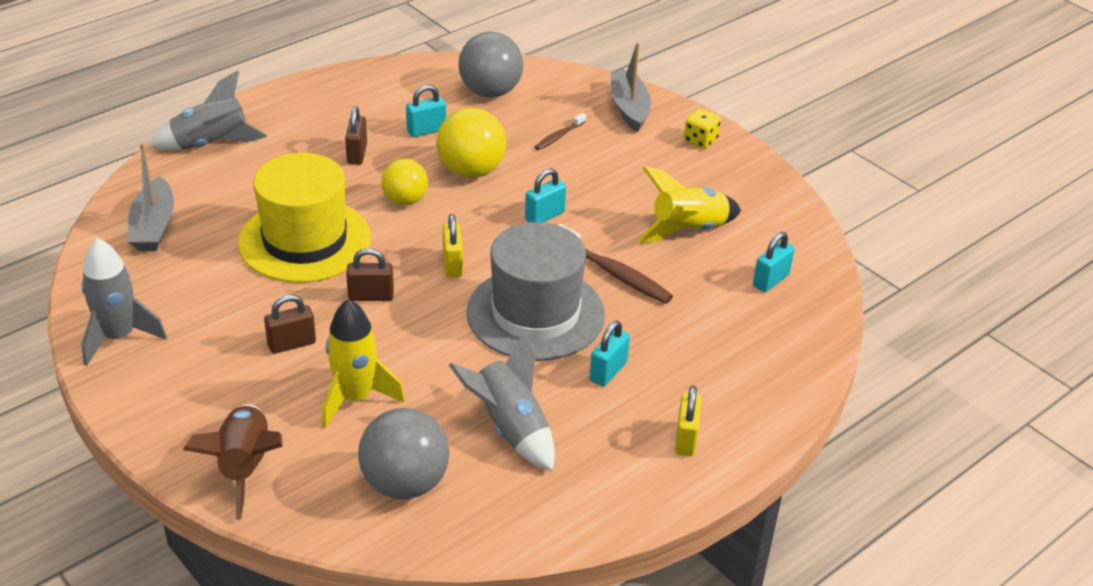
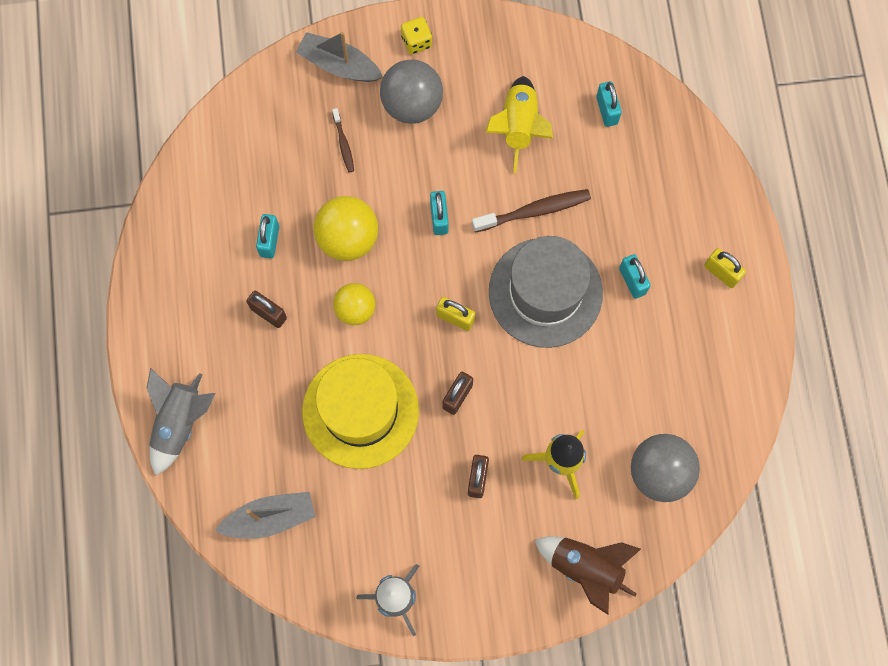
camera: 55 degrees left, 35 degrees up
(153, 226) = (270, 518): grey boat -> grey boat turned 45 degrees counterclockwise
(490, 92) = (246, 158): grey ball -> grey ball (412, 104)
(510, 428) = (648, 377): grey rocket -> none

